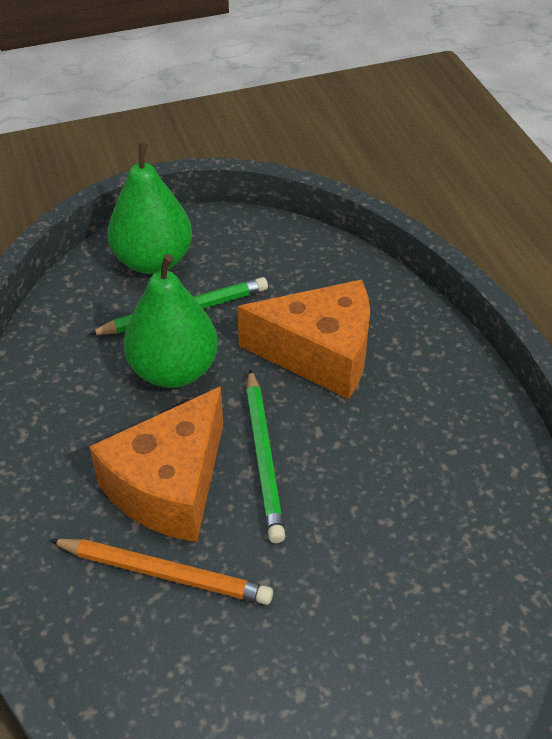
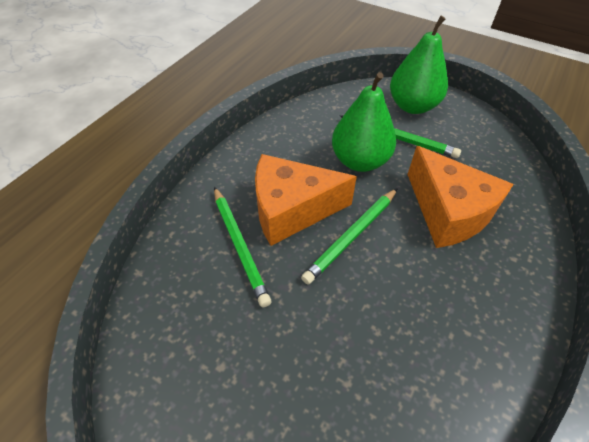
camera: 50 degrees right, 5 degrees up
(165, 573) = (240, 246): orange pencil -> green pencil

